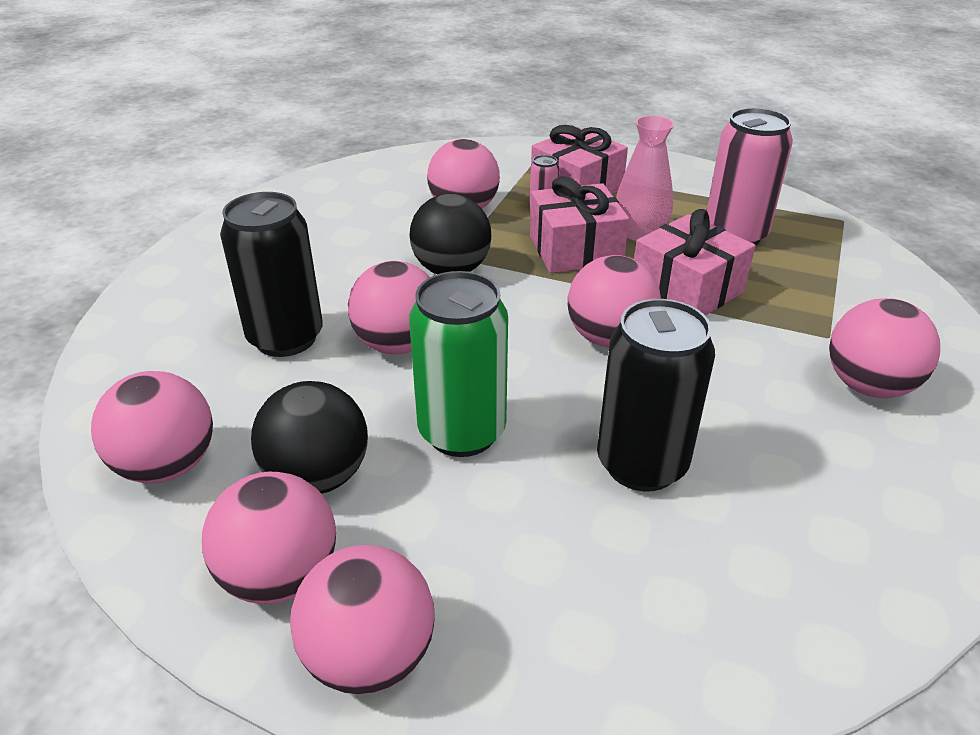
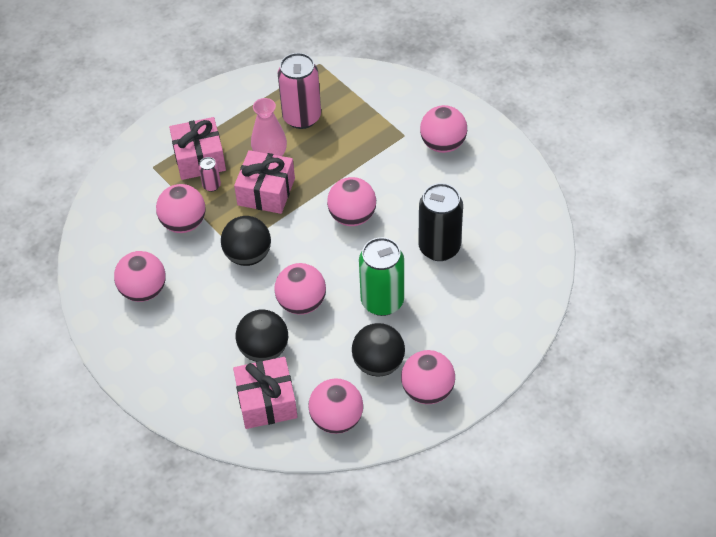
camera: 60 degrees left, 15 degrees up
(285, 338) = (264, 350): black can -> black ball
(370, 656) = (480, 372): pink ball -> pink ball (144, 290)
(687, 289) = (334, 165): pink gift -> pink gift (266, 401)

